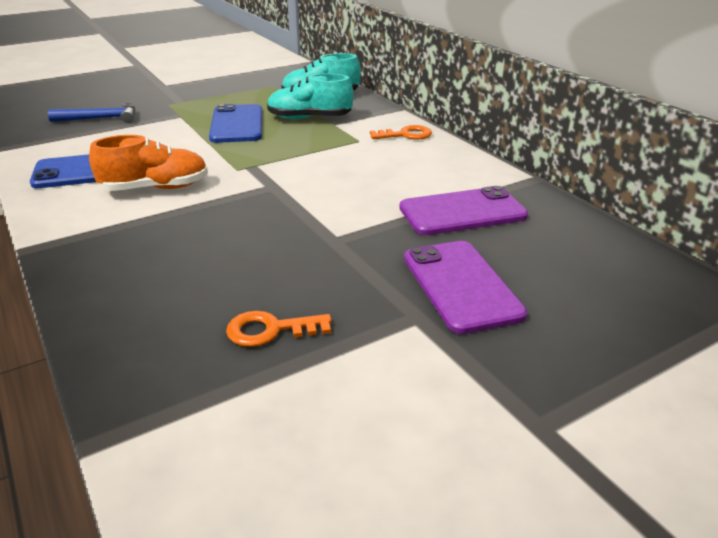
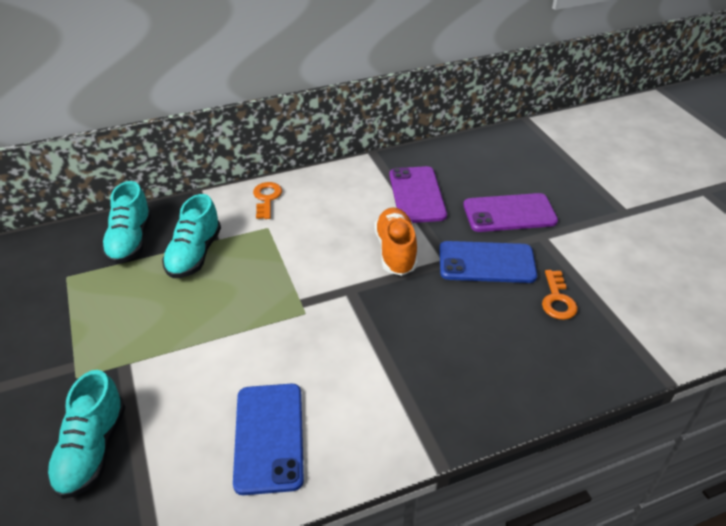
camera: 80 degrees left, 10 degrees up
(100, 118) = (92, 450): blue hammer -> turquoise shoe
(155, 188) = (331, 373): orange shoe -> orange shoe (395, 251)
(237, 124) = (184, 311): blue phone -> blue phone (486, 262)

